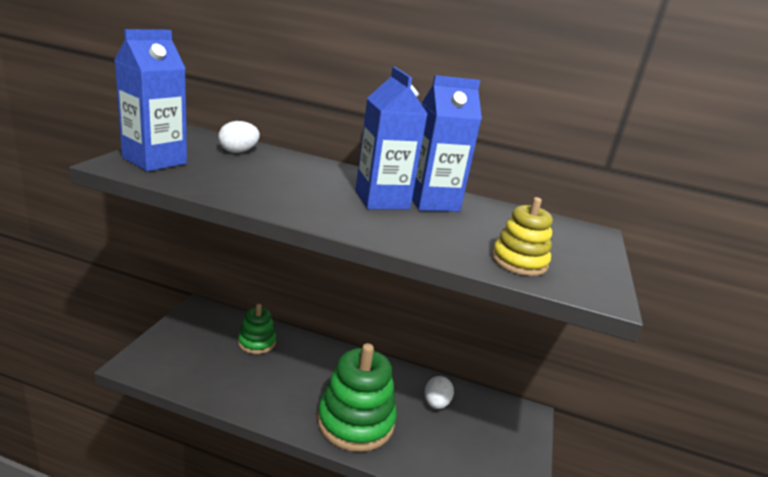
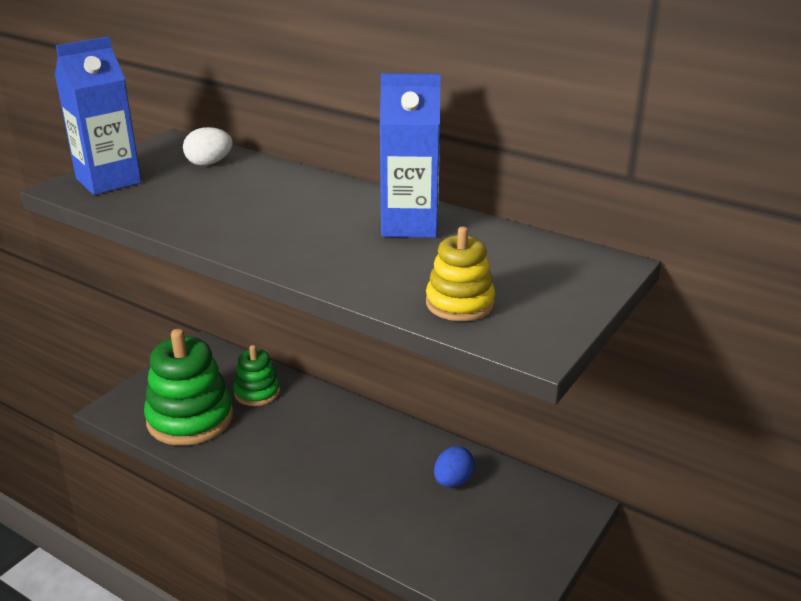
camera: 20 degrees right, 5 degrees up
(355, 421) = (341, 492): green stacking toy -> green stacking toy (190, 418)
(382, 200) = (343, 224): blue carton -> none
(436, 403) = (453, 481): white egg -> blue egg

